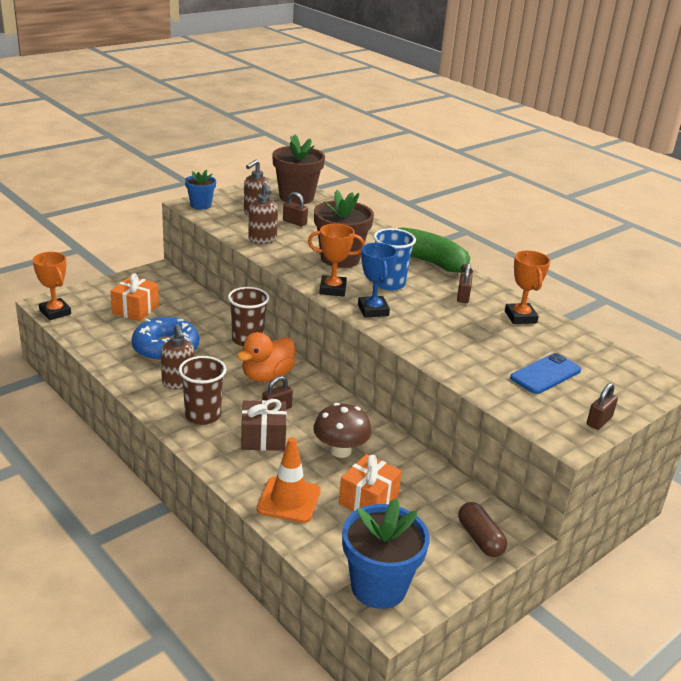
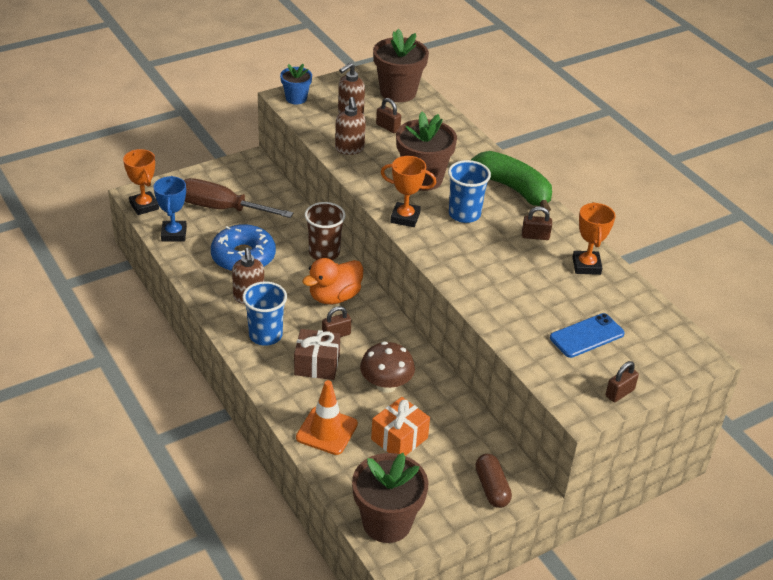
camera: 10 degrees right, 10 degrees up
(135, 309) = (221, 208): orange gift -> brown screwdriver
(203, 415) = (265, 335): brown cup -> blue cup
(373, 310) = (438, 246): blue trophy -> blue trophy (174, 234)
(378, 587) = (387, 522): blue flower pot -> brown flower pot
(463, 297) = (535, 236): brown padlock -> brown padlock turned 75 degrees clockwise

